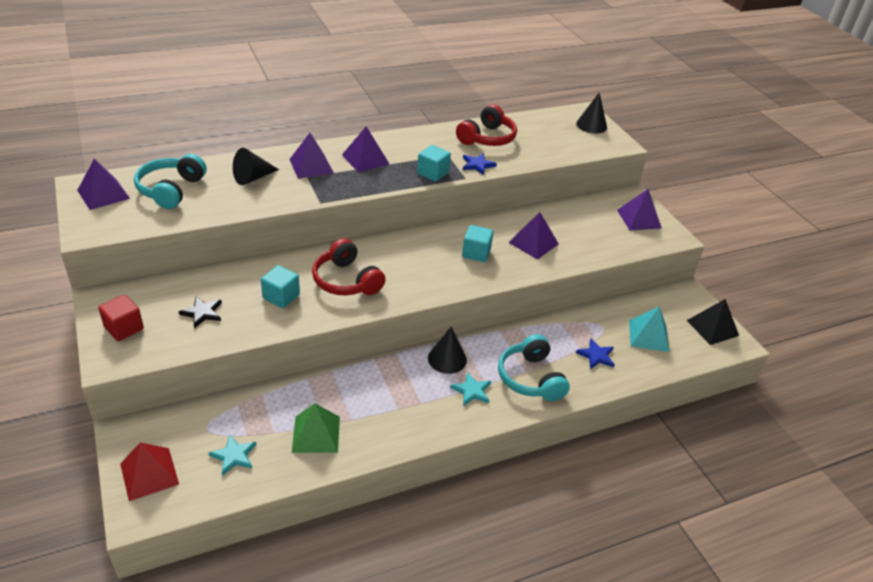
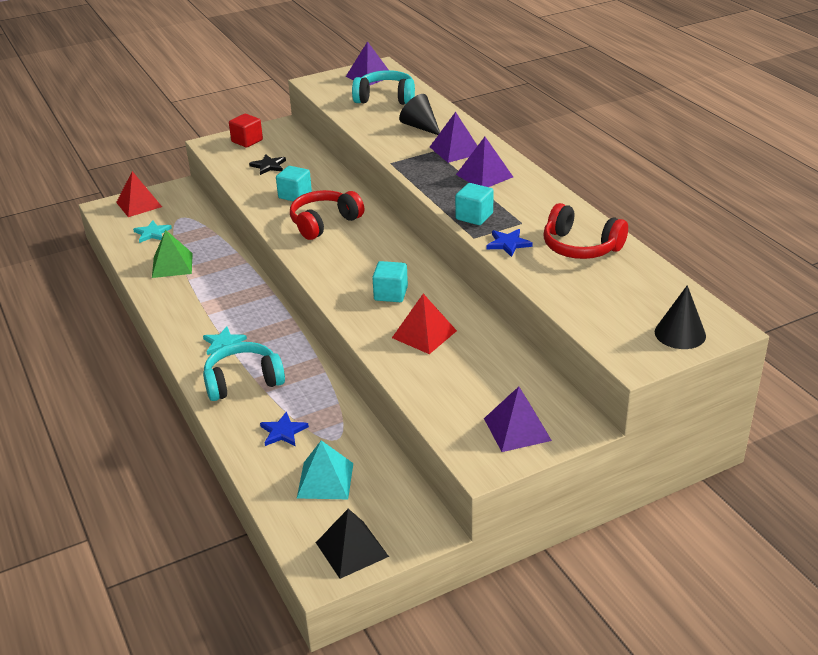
camera: 90 degrees right, 5 degrees down
(447, 359) = (268, 325): black cone -> none
(533, 243) = (424, 334): purple pyramid -> red pyramid

